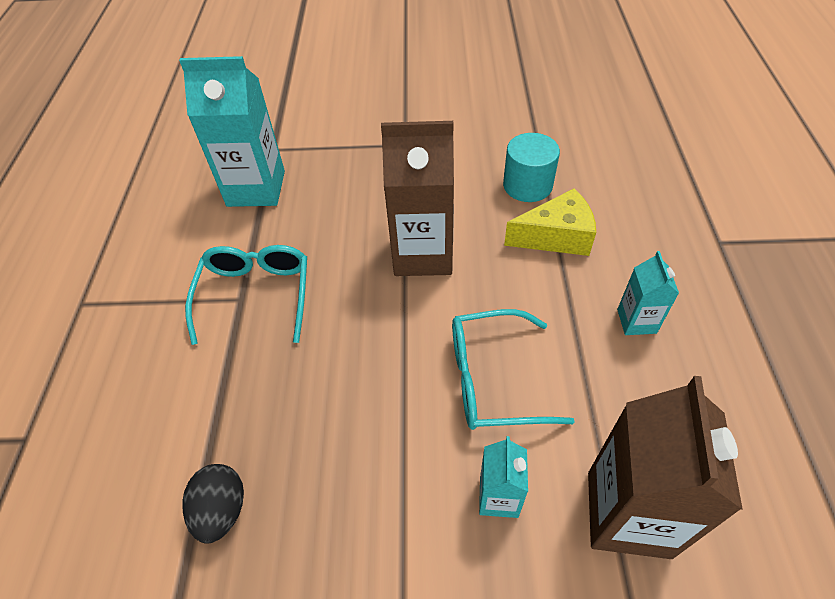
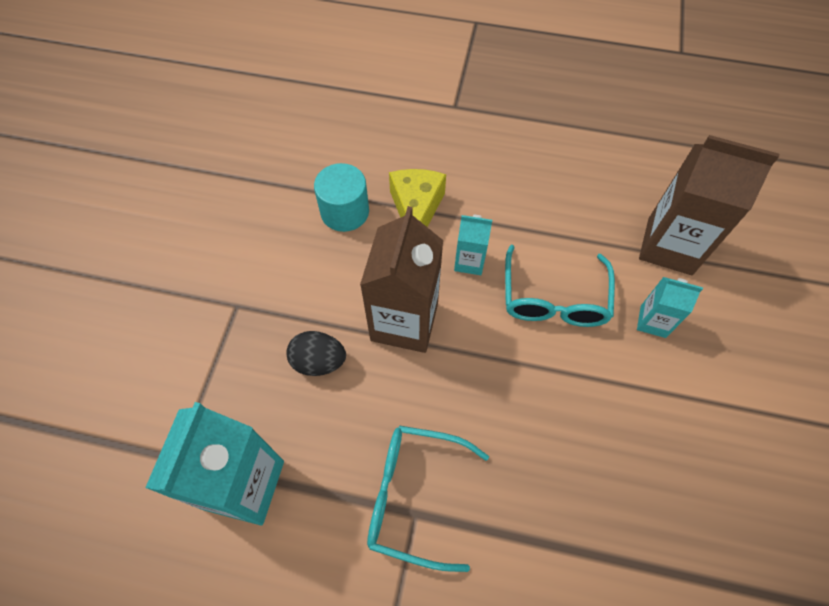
camera: 80 degrees left, 10 degrees up
(222, 510) = (650, 542): black egg -> black egg (319, 361)
(636, 321) = (518, 185): turquoise carton -> turquoise carton (469, 261)

